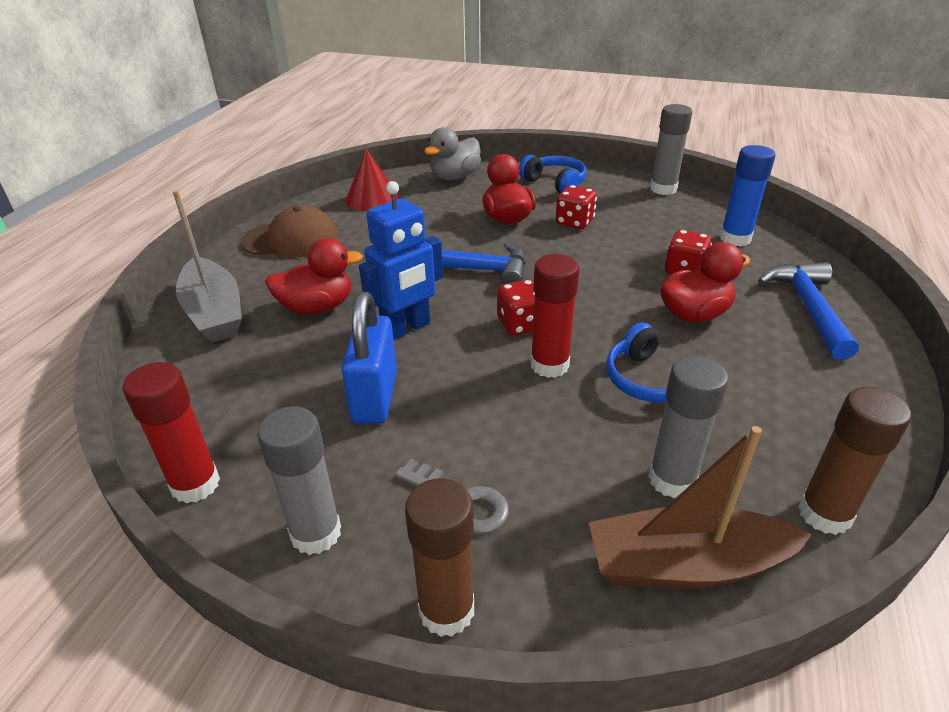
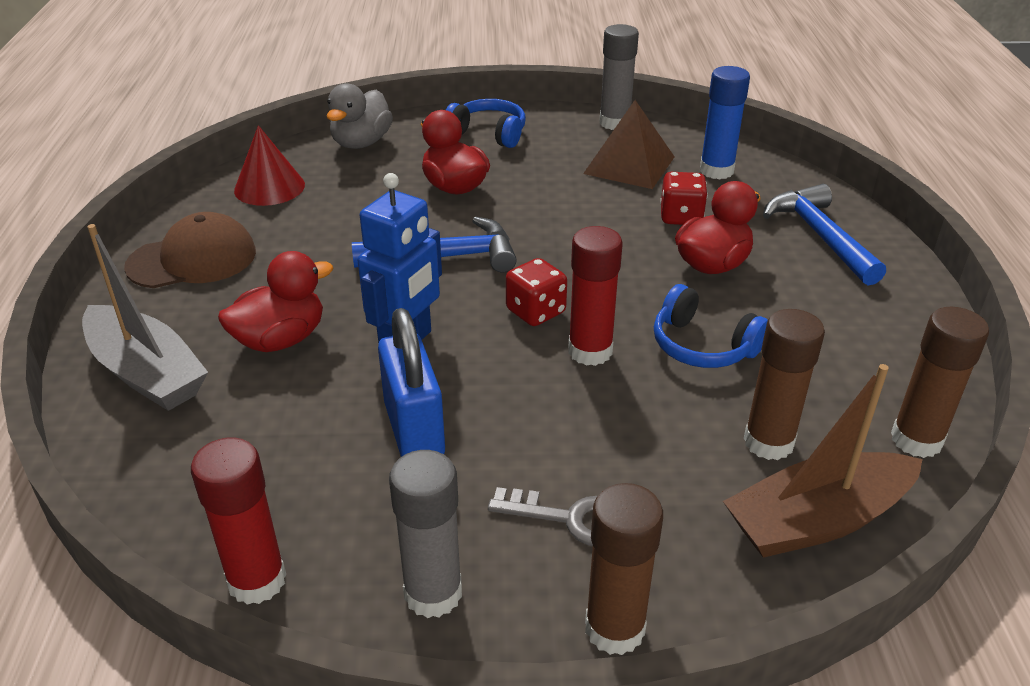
camera: 20 degrees left, 0 degrees up
(574, 222) = (535, 179): red dice -> none
(659, 223) = (629, 165): none -> brown pyramid
(672, 479) = (768, 442): grey glue stick -> brown glue stick

